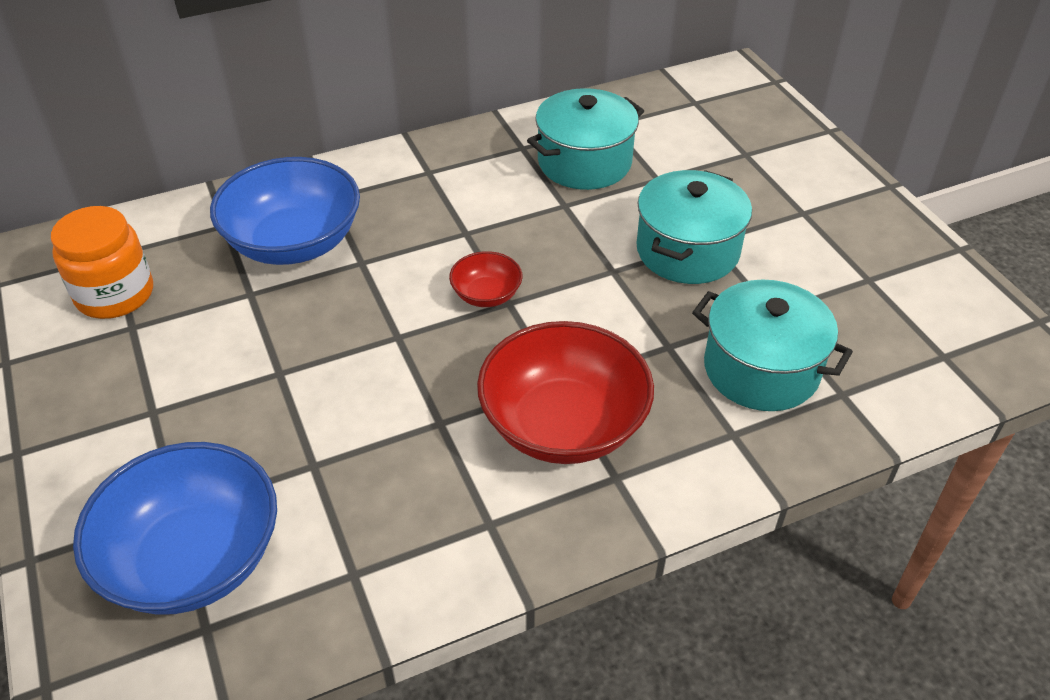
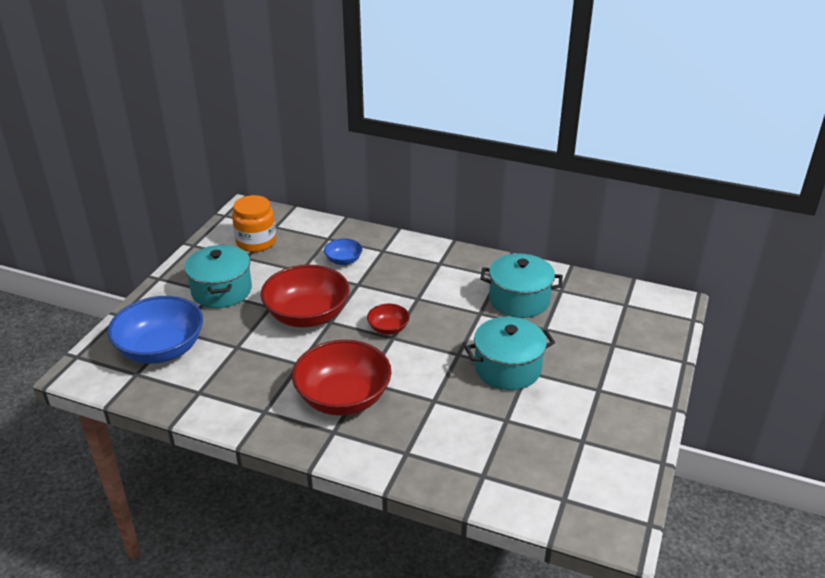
camera: 45 degrees right, 10 degrees down
(294, 242) = (343, 260): blue bowl -> blue bowl, size x0.48
(353, 349) = (307, 315): none -> red bowl
(761, 369) = (461, 438): turquoise pot -> turquoise pot (221, 291)

